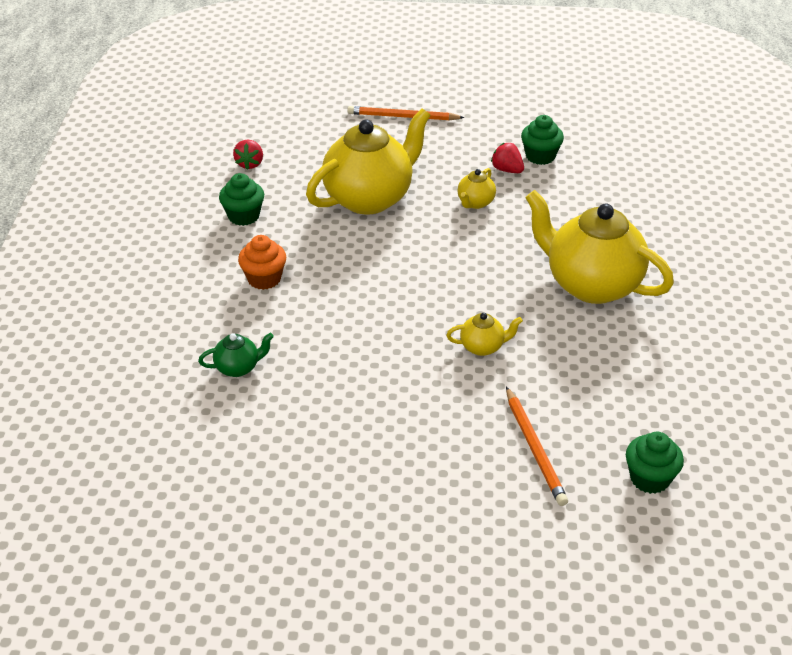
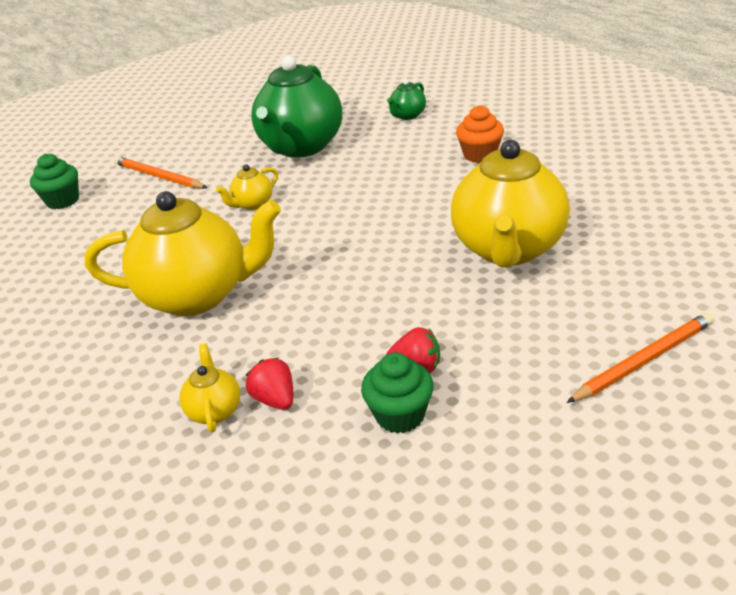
camera: 145 degrees right, 5 degrees down
(243, 216) = (580, 177): green cupcake -> none
(250, 164) = (670, 212): red strawberry -> red strawberry (275, 399)
(373, 394) = (301, 147): none -> green teapot
(475, 203) = (401, 306): yellow teapot -> yellow teapot (214, 410)

